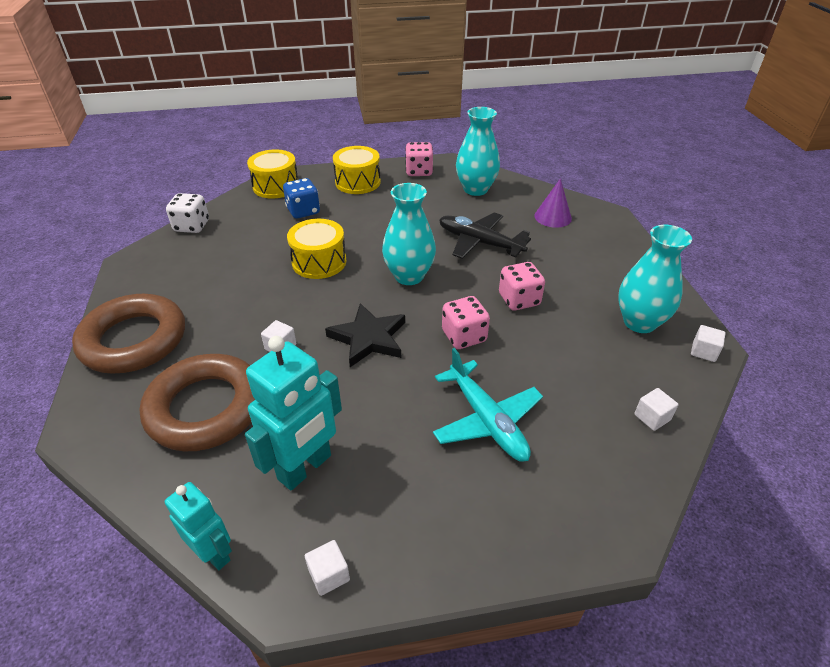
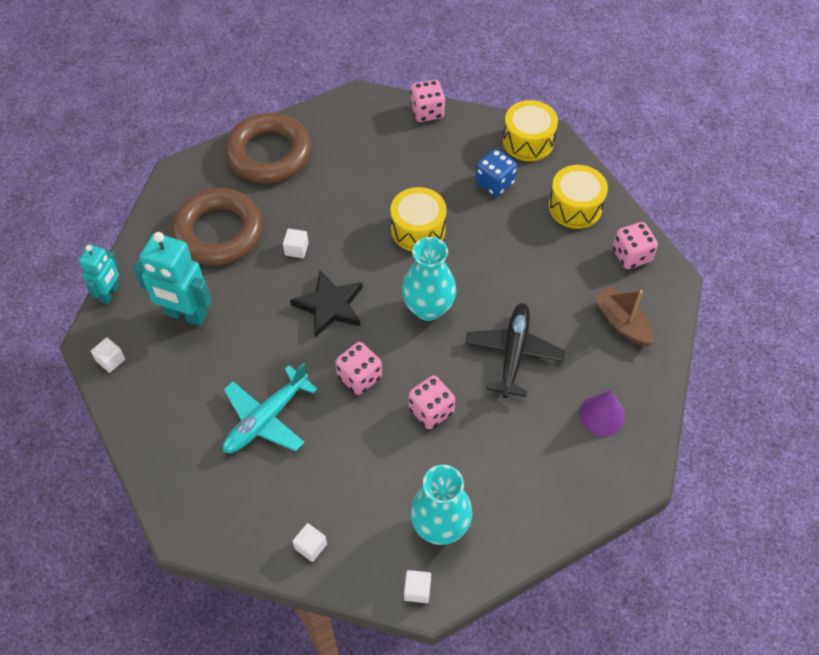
camera: 70 degrees right, 15 degrees up
(192, 226) = (427, 112): white dice -> pink dice
(475, 189) = (622, 322): turquoise vase -> brown boat

